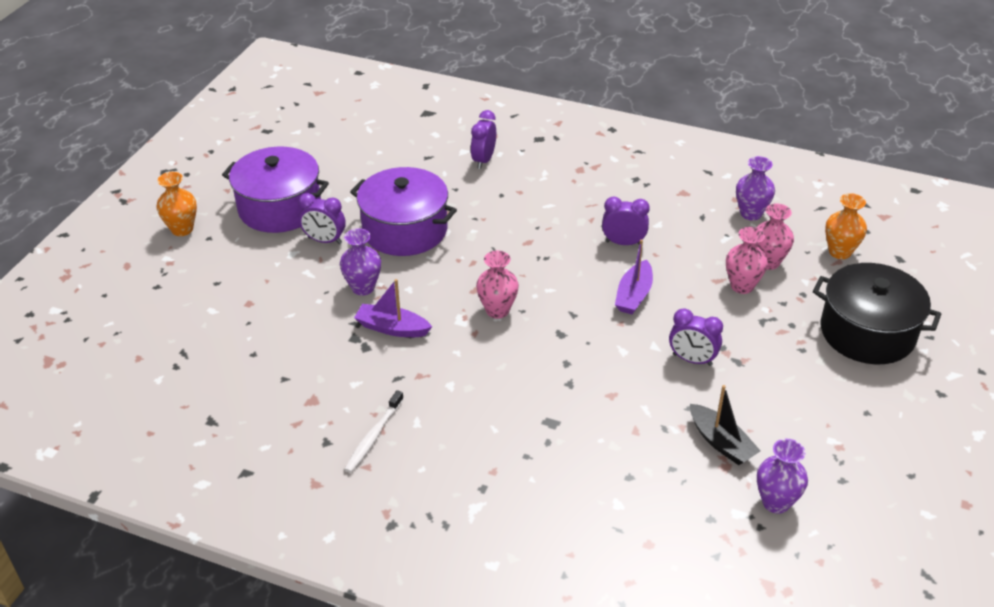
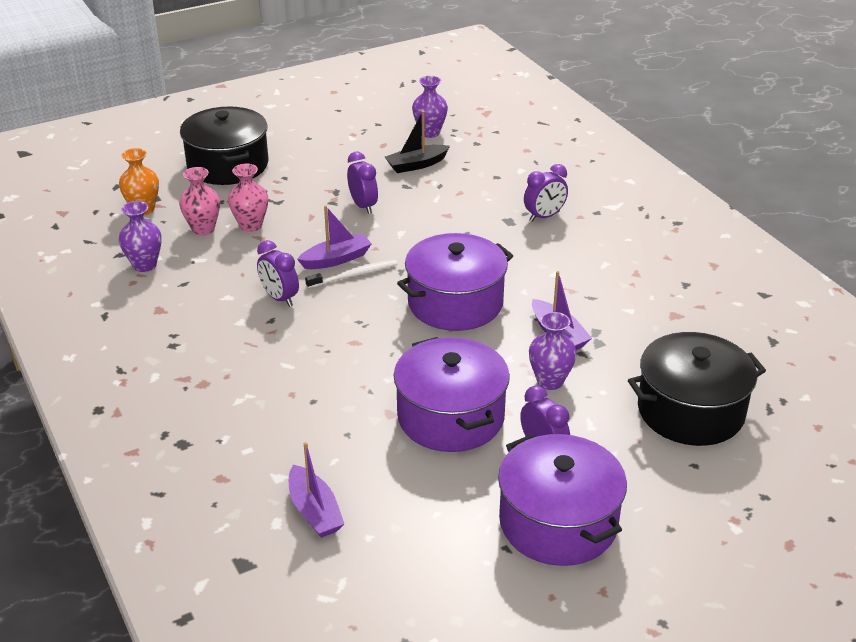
camera: 140 degrees left, 5 degrees down
(182, 229) = (696, 559): orange vase -> none
(243, 319) = (690, 411): none -> black pot
(373, 437) = (646, 271): white toothbrush -> white toothbrush (354, 275)
(422, 147) = (314, 511): none -> purple boat
(483, 160) = (274, 451): purple clock -> purple clock (544, 216)
(497, 310) = (455, 303): pink vase -> purple pot
(721, 442) = (416, 165): black boat -> black boat turned 120 degrees counterclockwise

